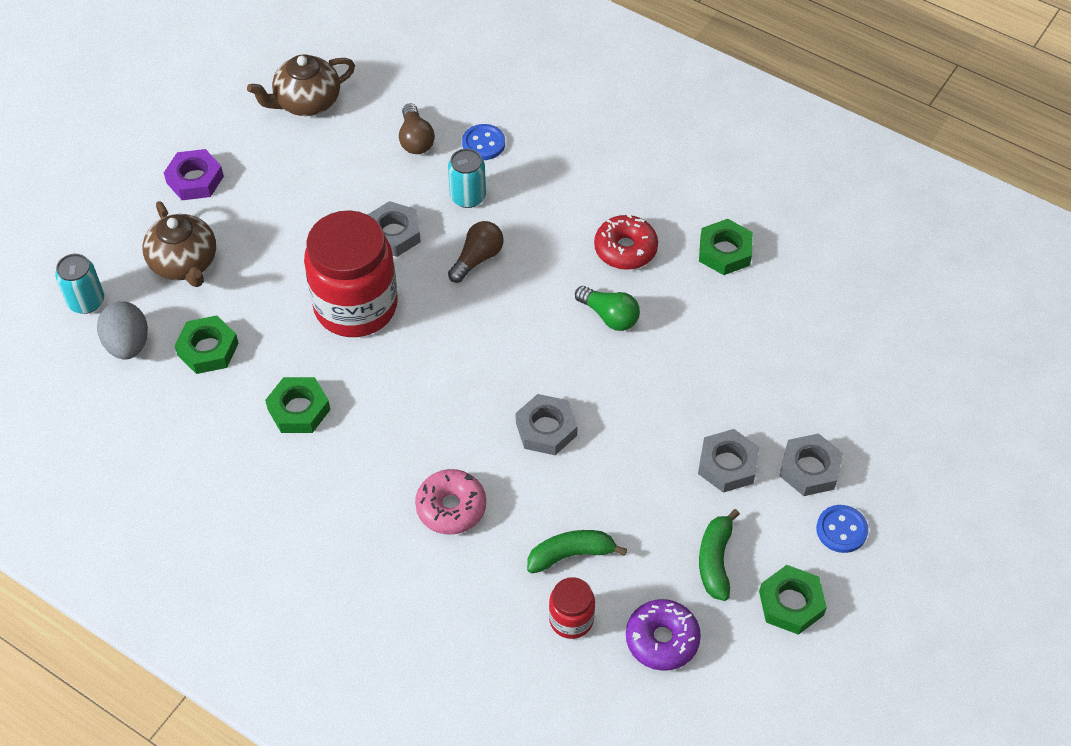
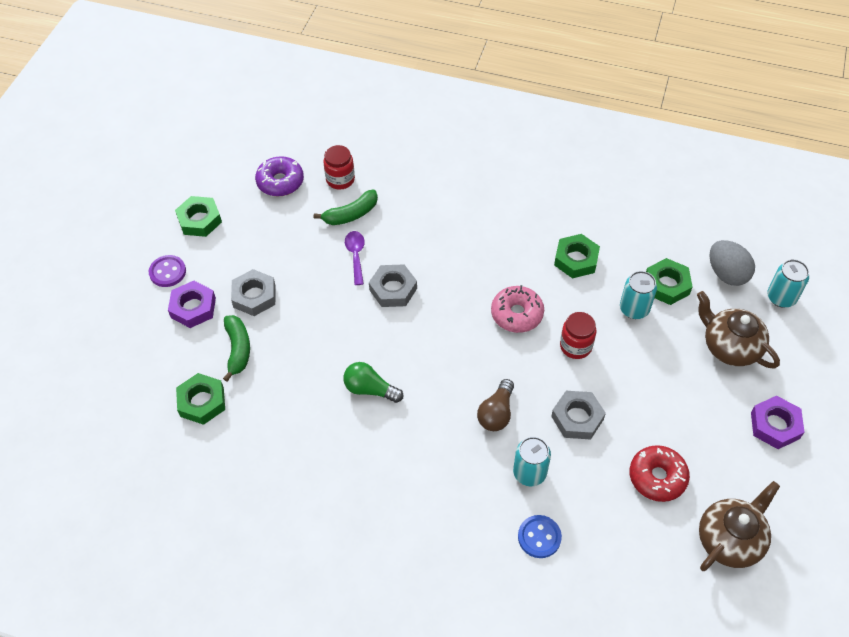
camera: 165 degrees right, 0 degrees up
(264, 331) = (634, 309): none -> turquoise can
(356, 306) = (575, 346): red jar -> red jar, size x0.47
(415, 139) = (605, 524): brown light bulb -> none
(451, 507) = (440, 223): pink donut -> pink donut (517, 314)
(581, 489) = (356, 255): none -> purple spoon
(625, 249) = (372, 456): red donut -> red donut (657, 477)
(715, 560) = (253, 233): green banana -> green banana (238, 350)
(724, 251) = (284, 477): green nut -> green nut (202, 402)
(809, 469) = (193, 308): grey nut -> purple nut
(841, 530) = (167, 272): blue button -> purple button

